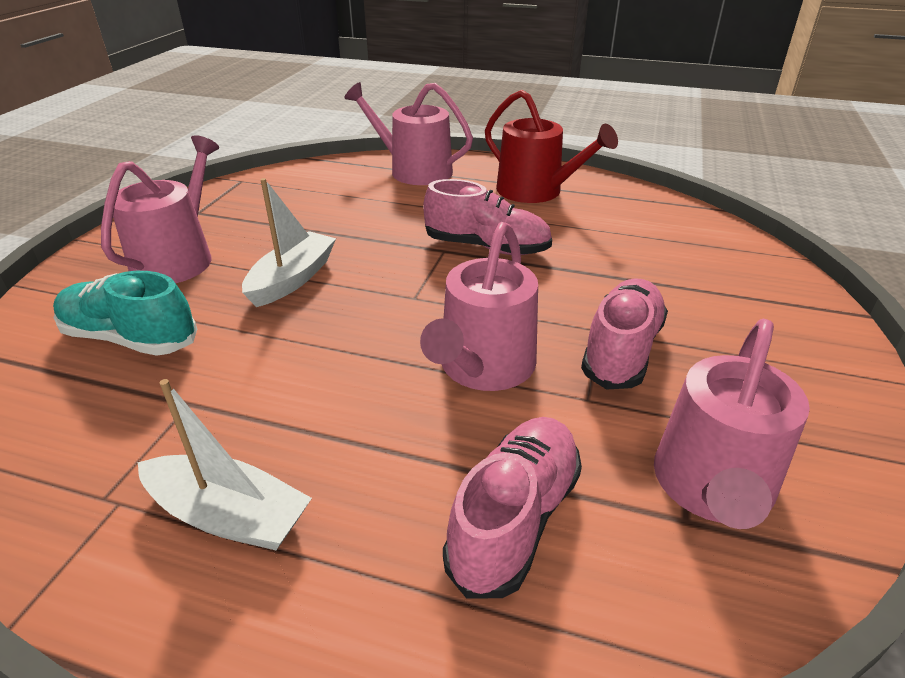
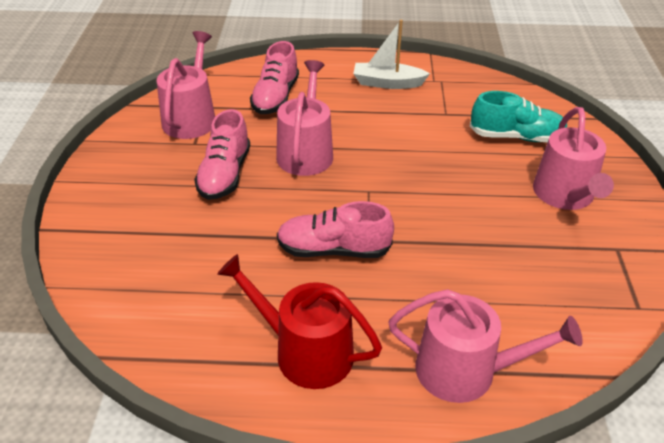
camera: 165 degrees right, 5 degrees up
(292, 279) = (463, 191): white boat -> none

